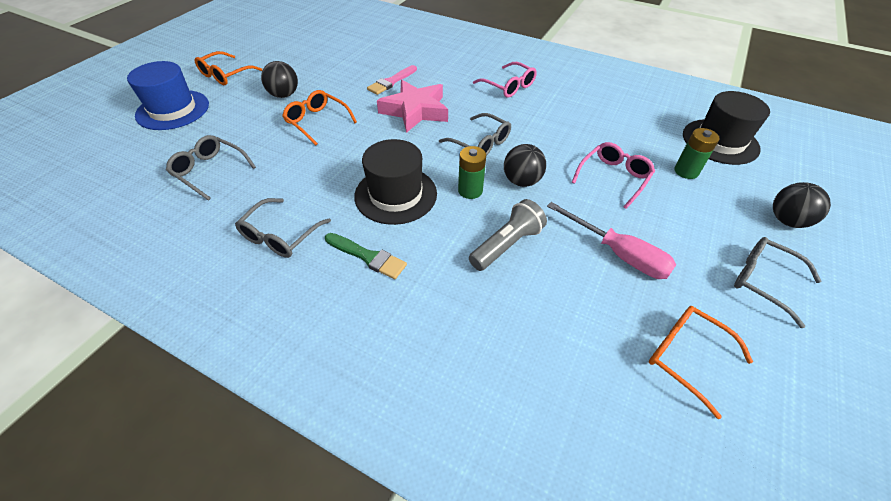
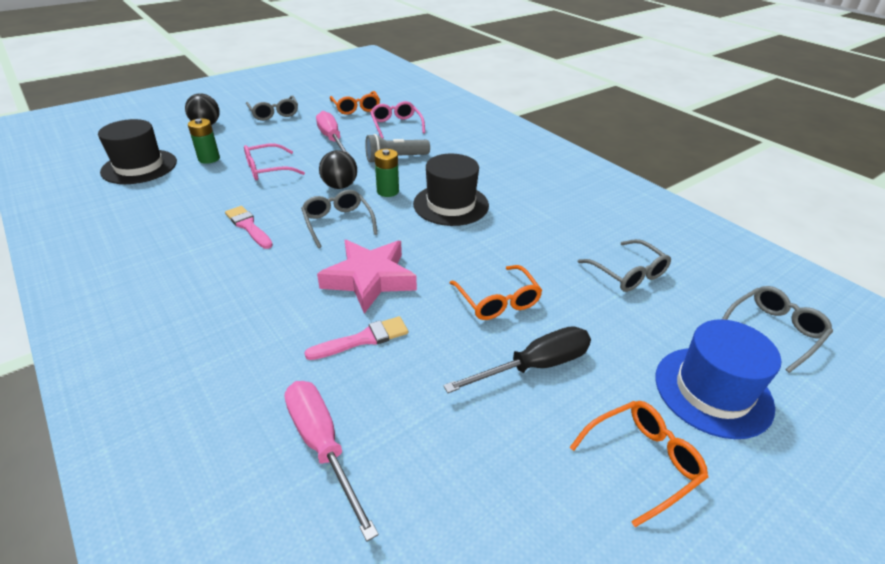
camera: 155 degrees left, 10 degrees down
(280, 236) = (556, 203): grey glasses -> grey glasses (774, 331)
(284, 95) = (535, 366): black ball -> black screwdriver
(368, 257) = (493, 176): green brush -> none
(377, 47) = (323, 446): none -> pink screwdriver
(508, 86) = (222, 278): pink glasses -> pink glasses (396, 125)
(543, 120) = (248, 226): none -> pink brush

